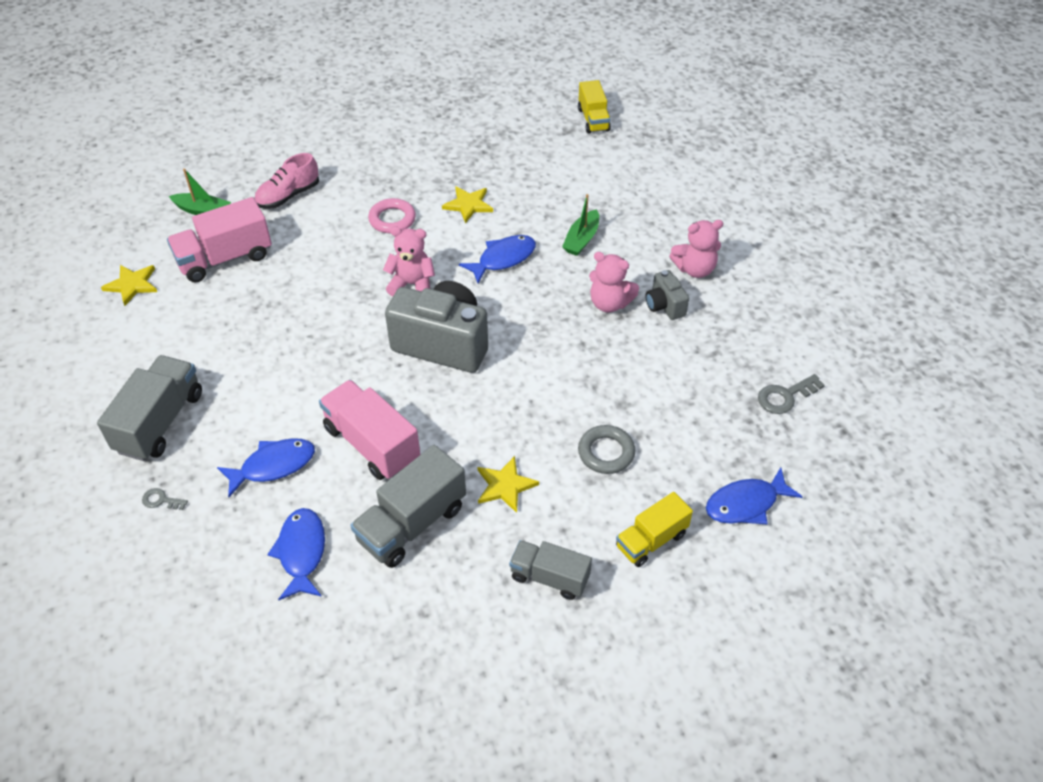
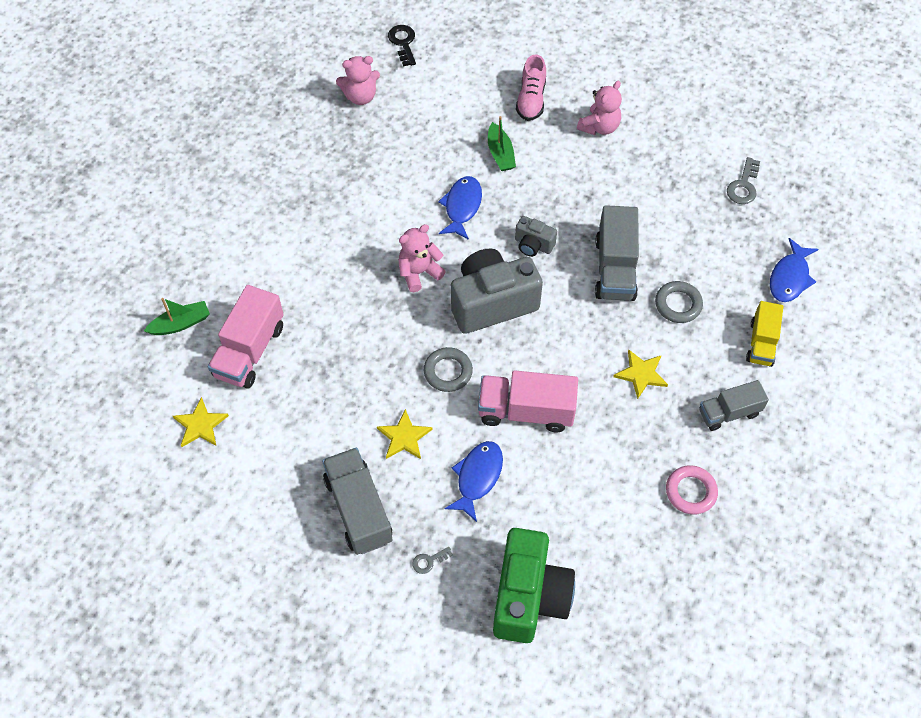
camera: 40 degrees left, 10 degrees up
(199, 591) = (529, 597): none -> green camera
(288, 196) = (237, 264): pink shoe -> pink shoe (531, 100)
(301, 552) = (564, 518): blue fish -> none
(347, 370) = (448, 372): none -> grey ring
(392, 219) = (344, 229): pink ring -> pink ring (690, 492)
(412, 524) = (612, 444): grey truck -> grey truck (615, 269)
(468, 205) = (388, 178): yellow star -> yellow star (404, 437)
(593, 119) = (403, 43): yellow truck -> black key
(609, 303) = (570, 192): pink teddy bear -> pink teddy bear (360, 96)
(664, 306) = (608, 169): grey camera -> grey camera (533, 245)

